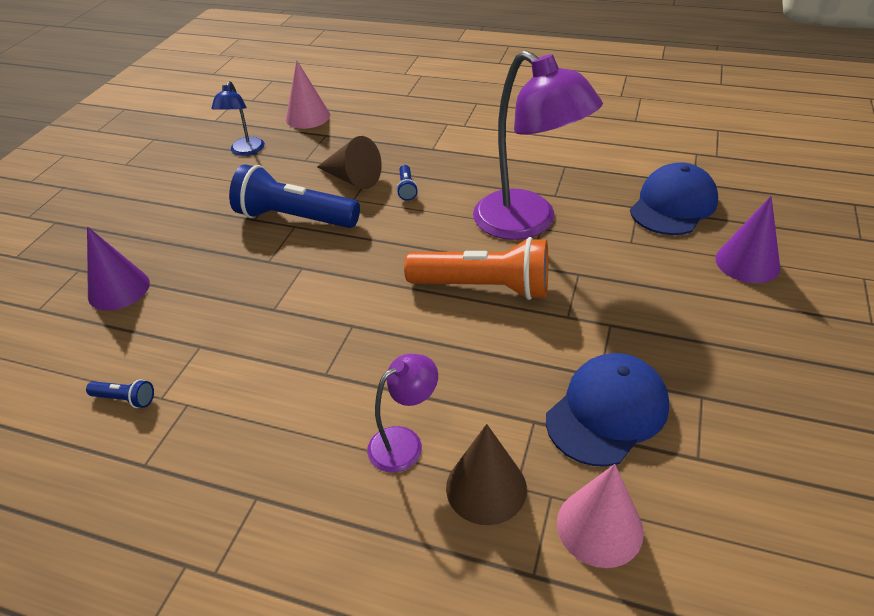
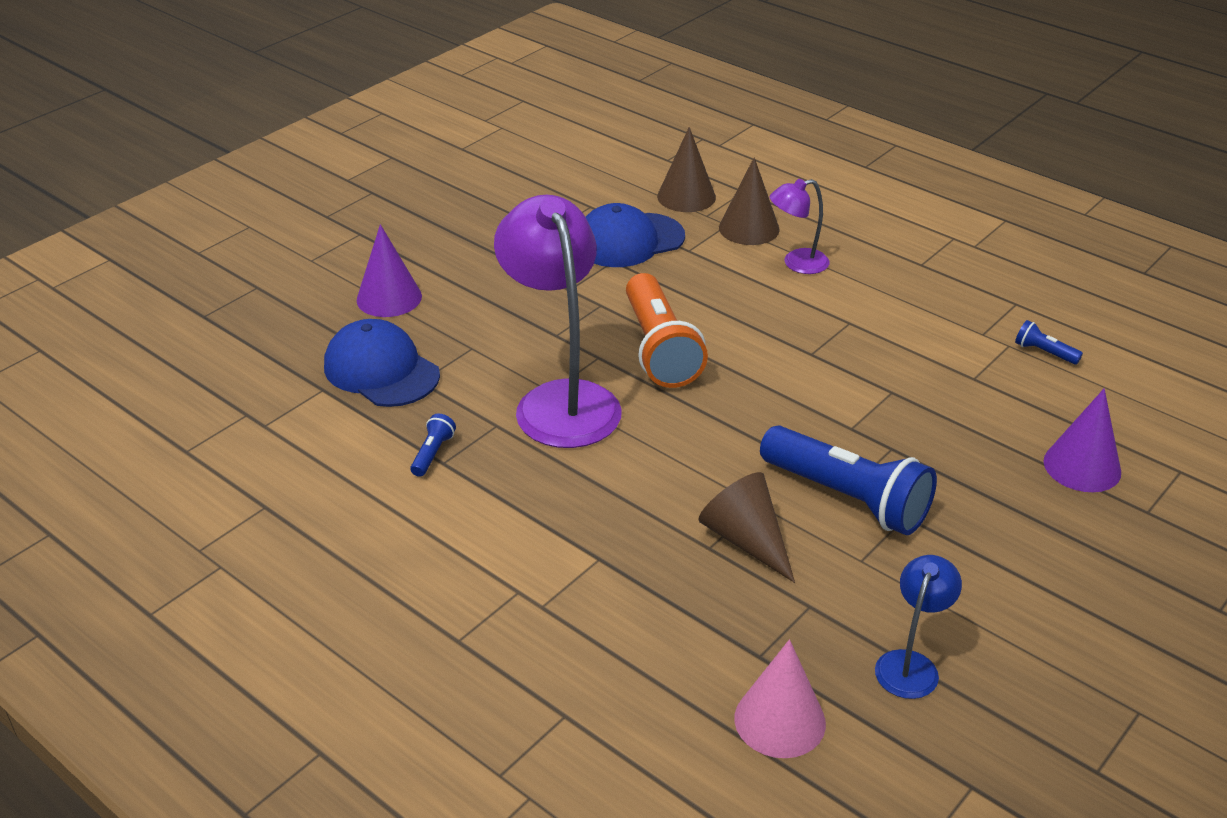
camera: 160 degrees left, 5 degrees down
(407, 189) = (677, 496): blue flashlight -> blue flashlight (433, 453)
(484, 287) = (660, 349): orange flashlight -> orange flashlight turned 135 degrees counterclockwise
(599, 526) = (686, 196): pink cone -> brown cone
(673, 205) = (381, 370): blue cap -> blue cap turned 75 degrees clockwise

